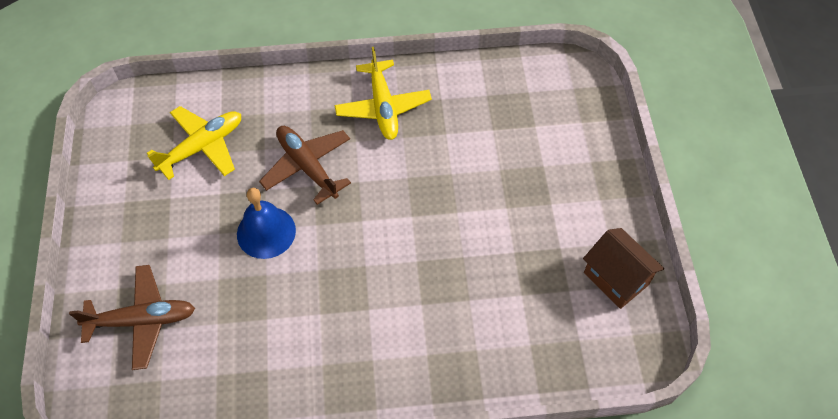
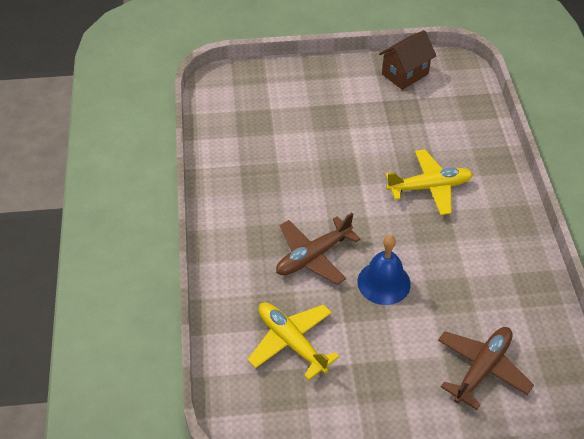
camera: 90 degrees left, 10 degrees down
(142, 320) = (482, 369): brown plane -> brown plane turned 45 degrees clockwise
(383, 107) = (247, 204): yellow plane -> yellow plane (430, 187)

